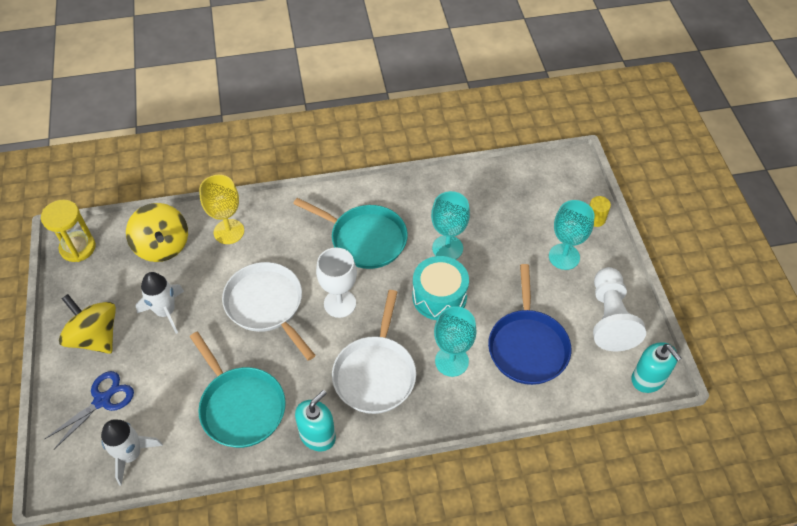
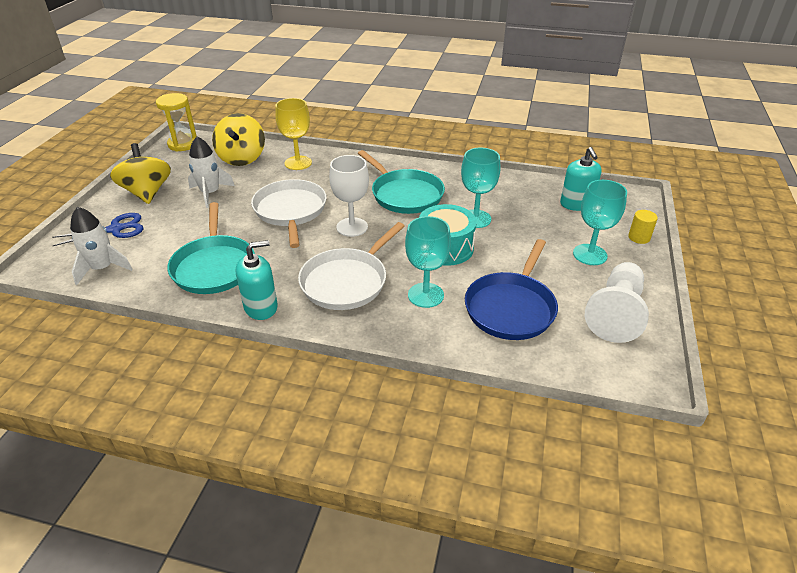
camera: 25 degrees right, 15 degrees down
(648, 379) = (636, 377): turquoise soap dispenser -> turquoise soap dispenser (576, 204)

